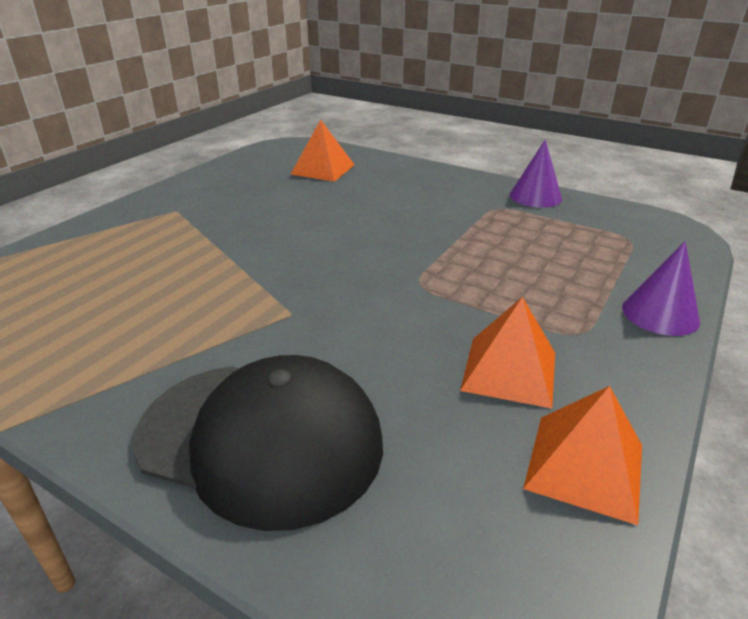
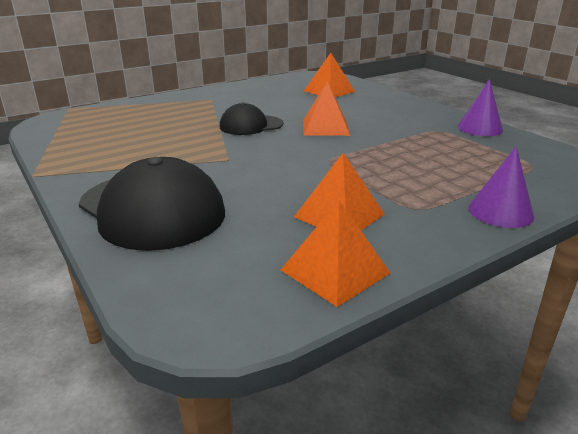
camera: 25 degrees right, 5 degrees down
(271, 246) = (251, 125): none -> black cap
(369, 230) = (325, 127): none -> orange pyramid

